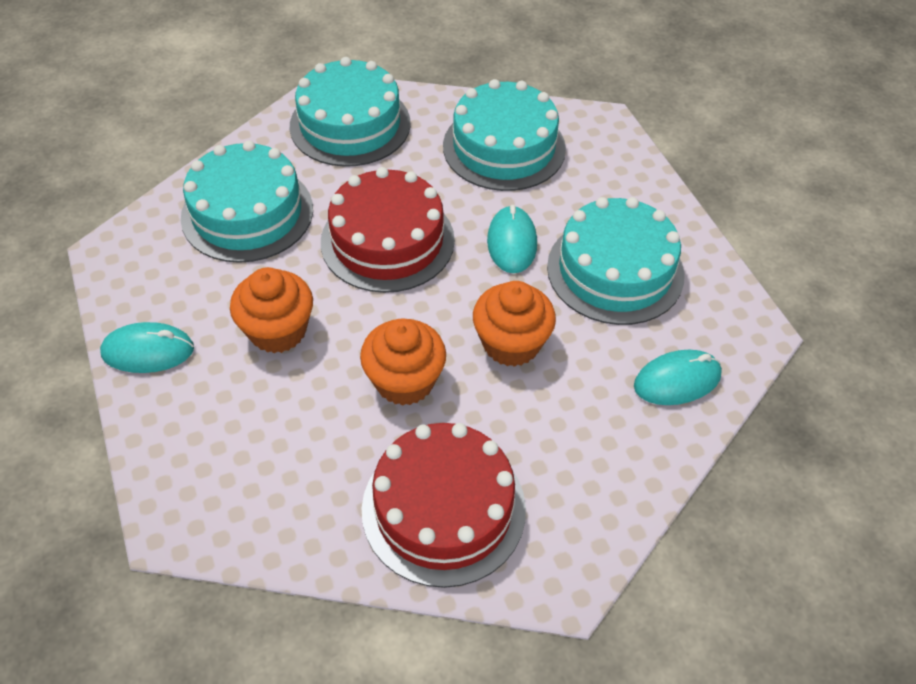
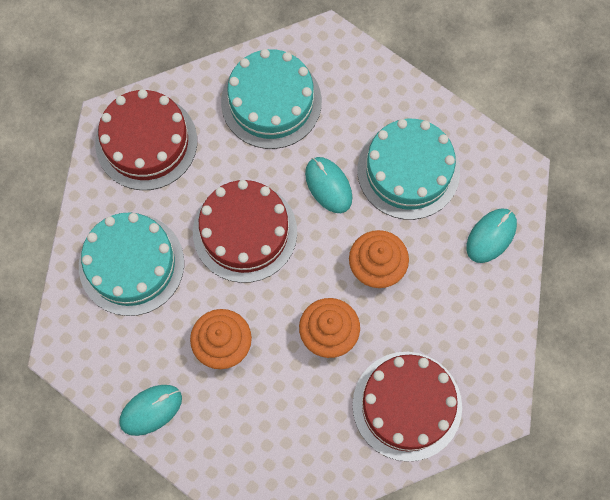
camera: 30 degrees left, 20 degrees up
(350, 124) = (146, 142): turquoise cake -> red cake

